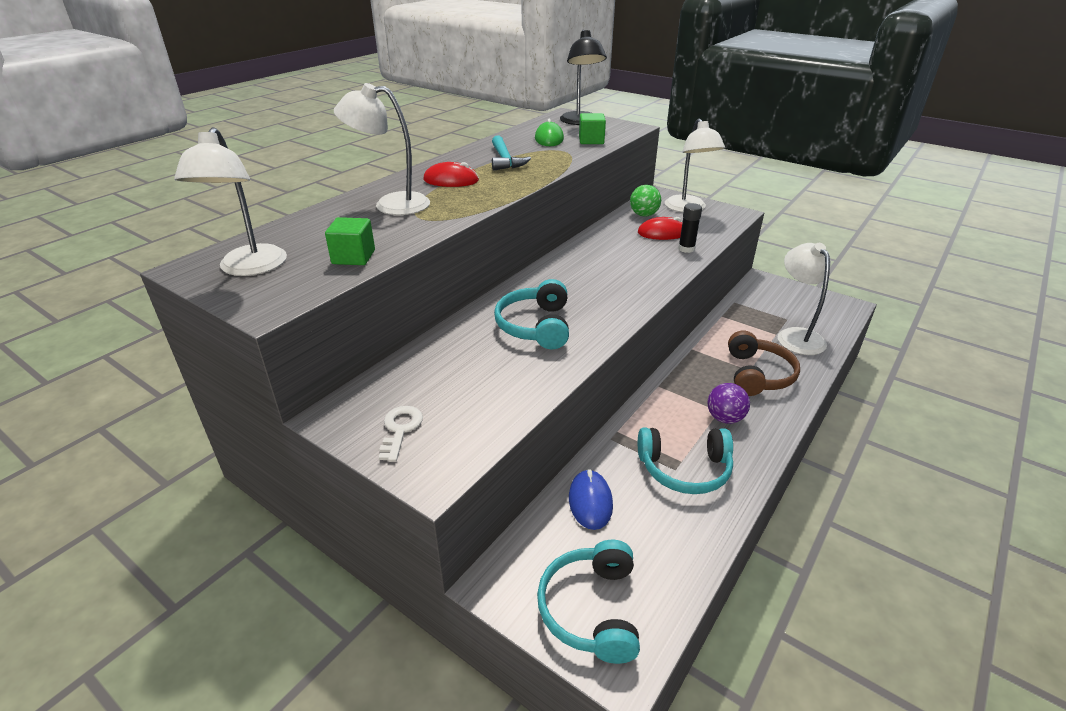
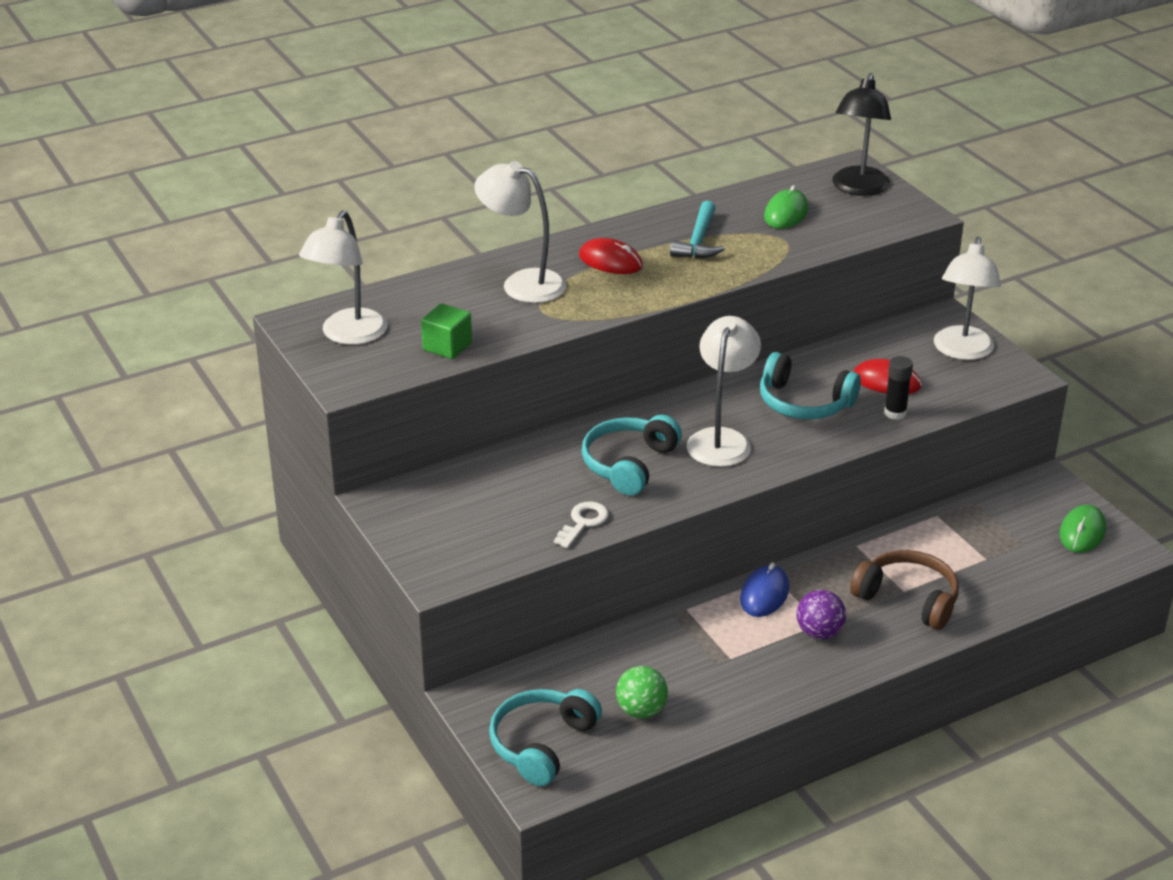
camera: 25 degrees right, 0 degrees up
(400, 429) = (432, 530): white key -> white key (583, 522)
(590, 501) = (605, 664): blue mouse -> blue mouse (764, 594)
(591, 141) = (838, 230): green cube -> none
(644, 215) = (889, 347): green ball -> green ball (641, 710)
(684, 469) = (727, 666): turquoise headphones -> turquoise headphones (804, 403)
(757, 374) = (908, 599): brown headphones -> brown headphones turned 90 degrees counterclockwise
(796, 336) = (1011, 568): white lamp -> white lamp (721, 439)
(810, 303) = (1082, 532): none -> green mouse

